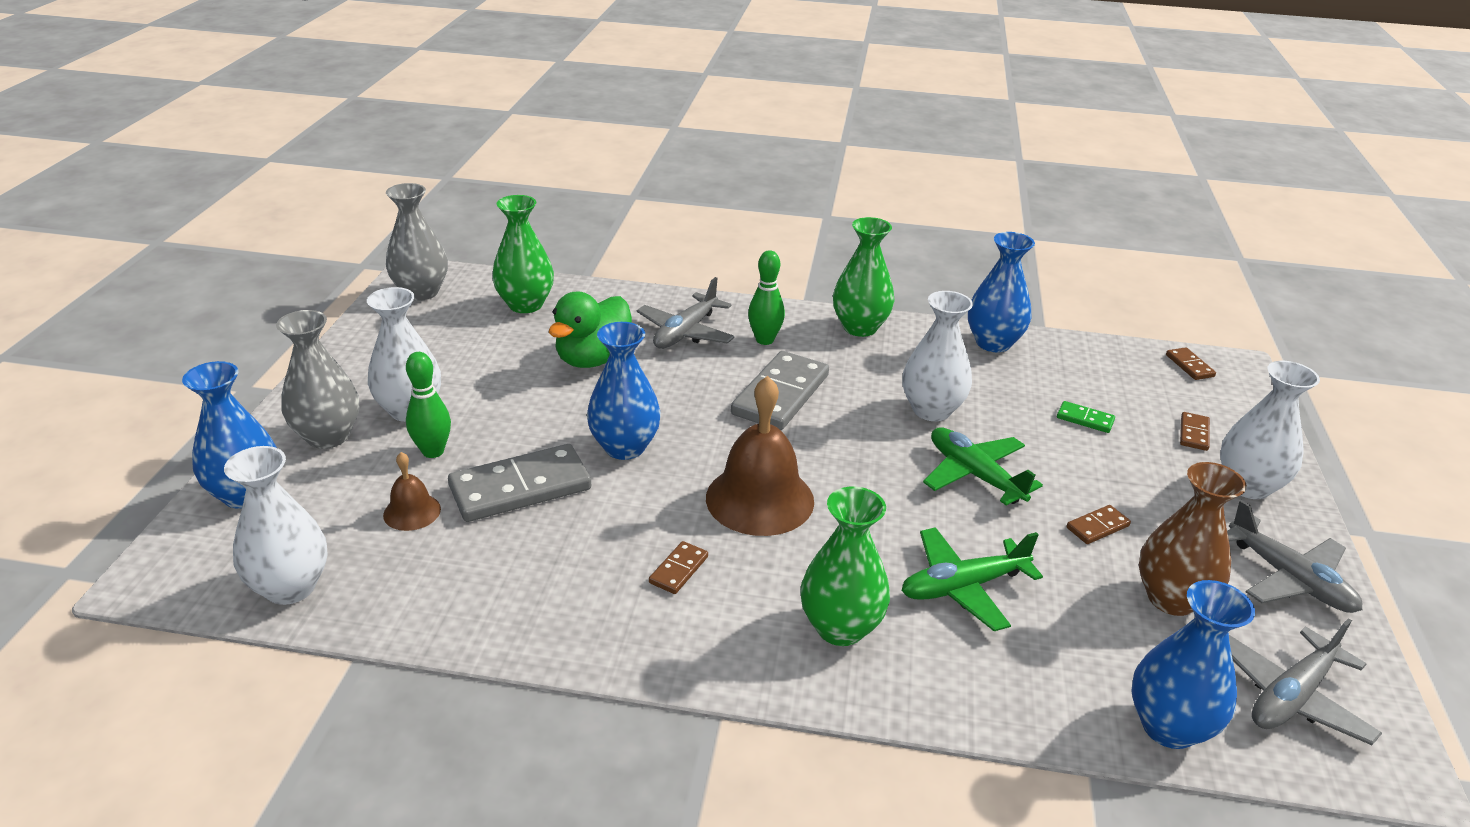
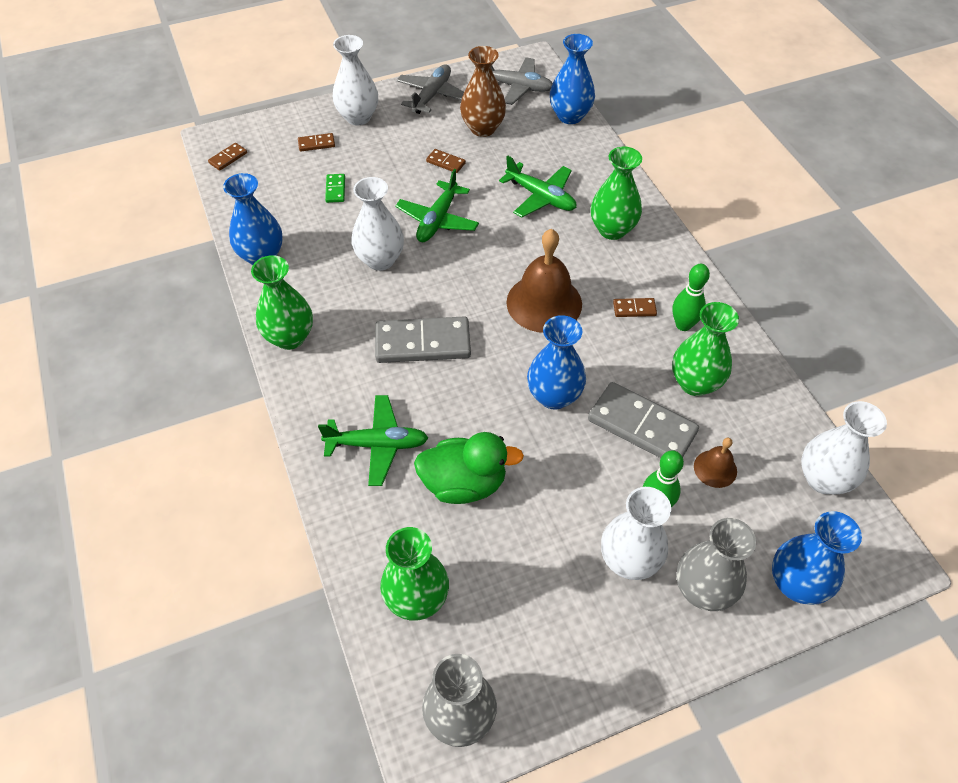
camera: 120 degrees left, 20 degrees up
(521, 559) = (695, 383): none -> green vase
(686, 332) = (377, 444): grey plane -> green plane
(764, 340) = (352, 387): green bowling pin -> green bowling pin (683, 325)

